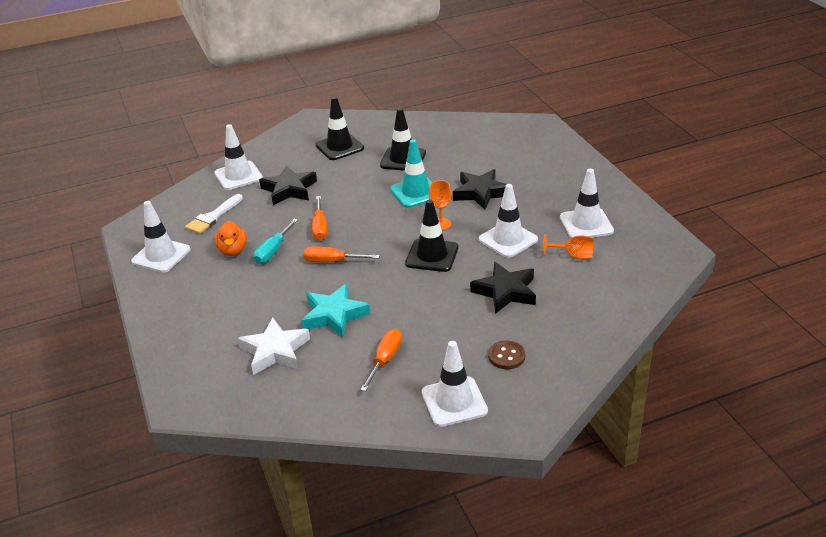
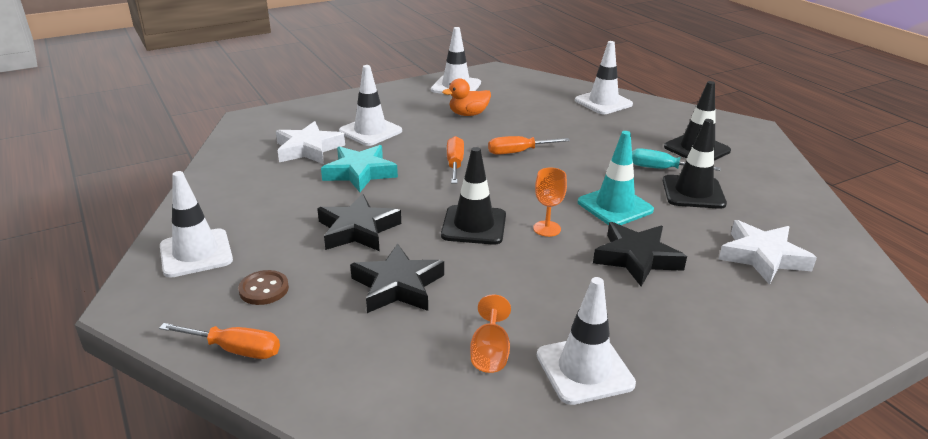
camera: 80 degrees right, 5 degrees down
(213, 217) = (523, 99): white brush -> none
(273, 251) = (470, 132): turquoise screwdriver -> turquoise screwdriver (661, 169)
(289, 189) = (588, 129): black star -> black star (357, 230)
(385, 360) = (279, 206): orange screwdriver -> orange screwdriver (235, 350)
(483, 150) = (762, 257): none -> white star
(508, 239) = (521, 286): white traffic cone -> white traffic cone (370, 131)

